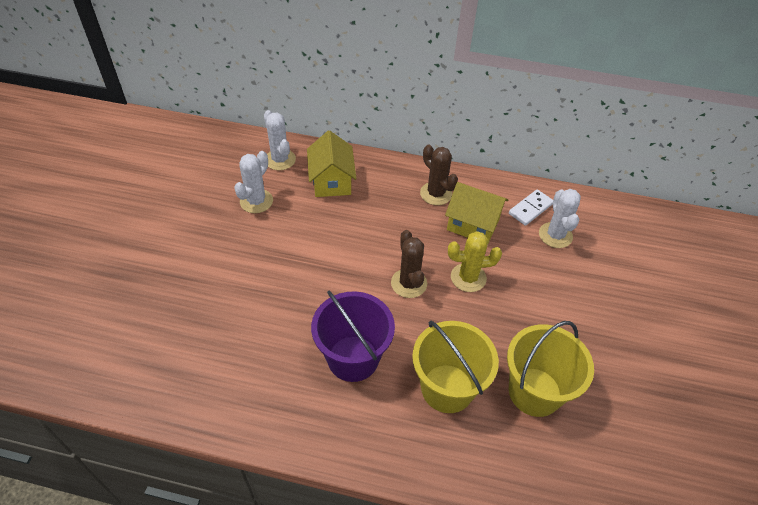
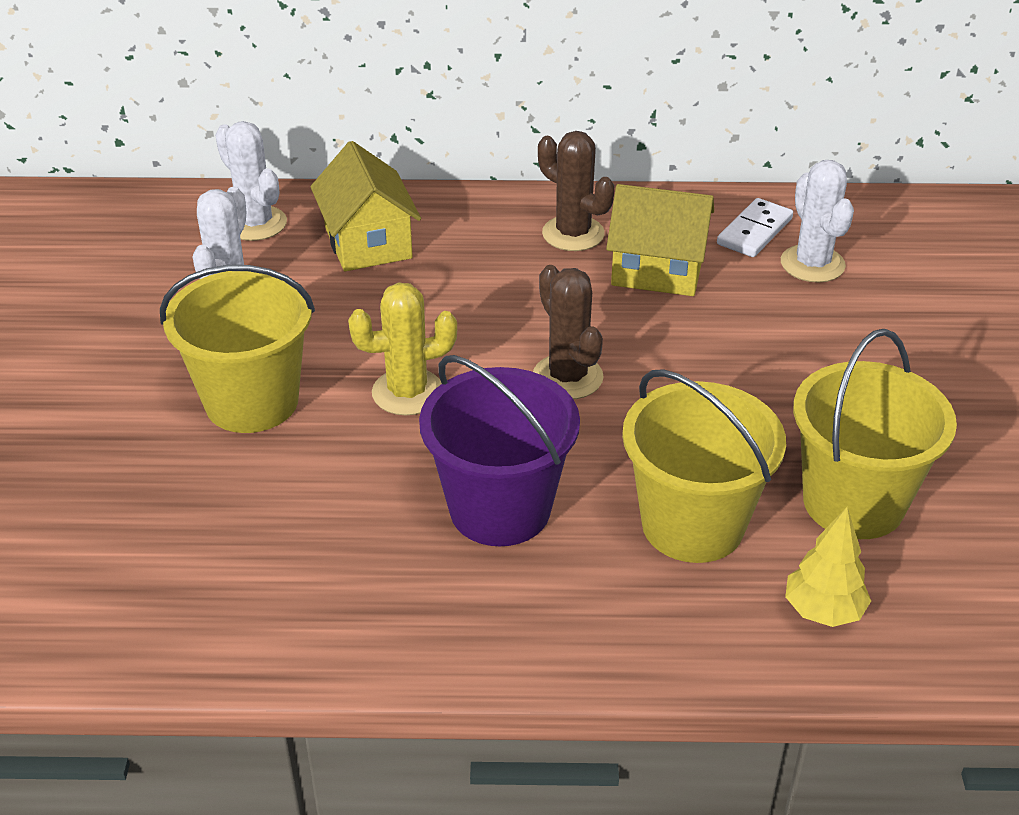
camera: 10 degrees left, 10 degrees down
(250, 268) = (252, 401): none -> yellow bucket
(468, 278) = (675, 351): yellow cactus -> yellow cactus (407, 392)
(499, 457) = (823, 611): none -> yellow tree

